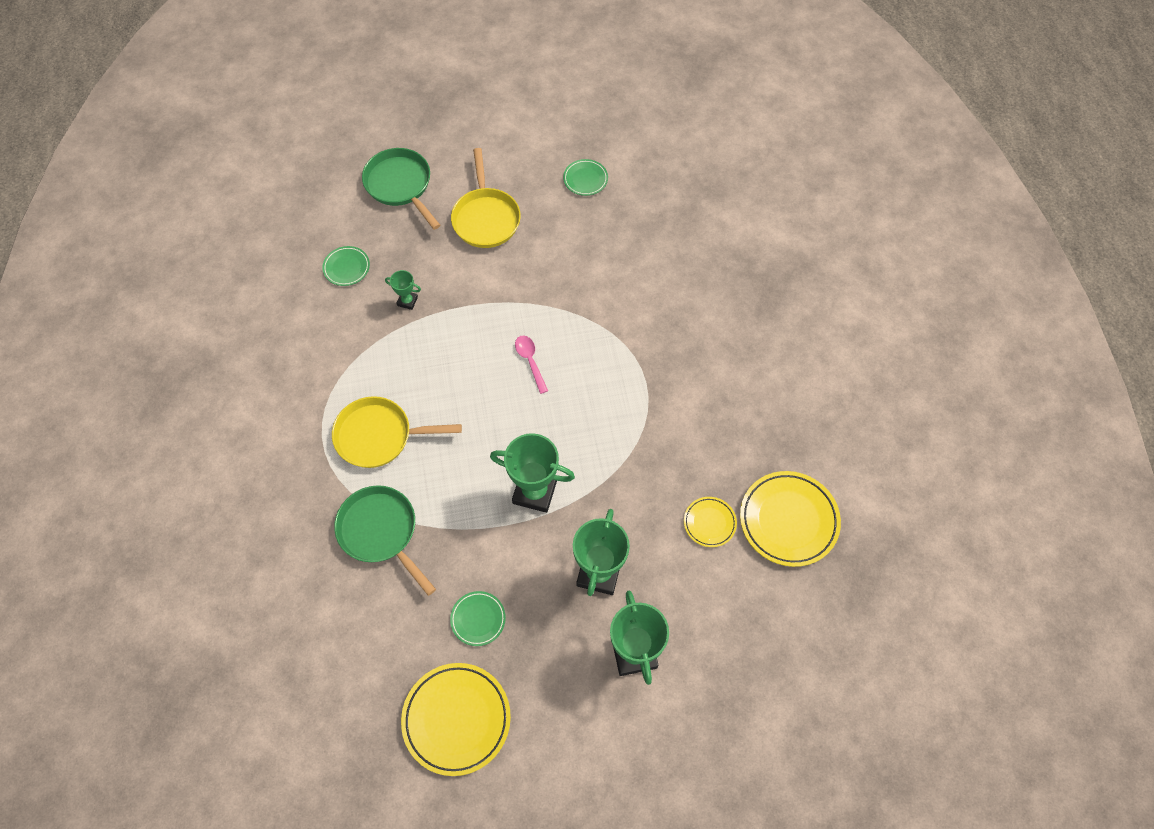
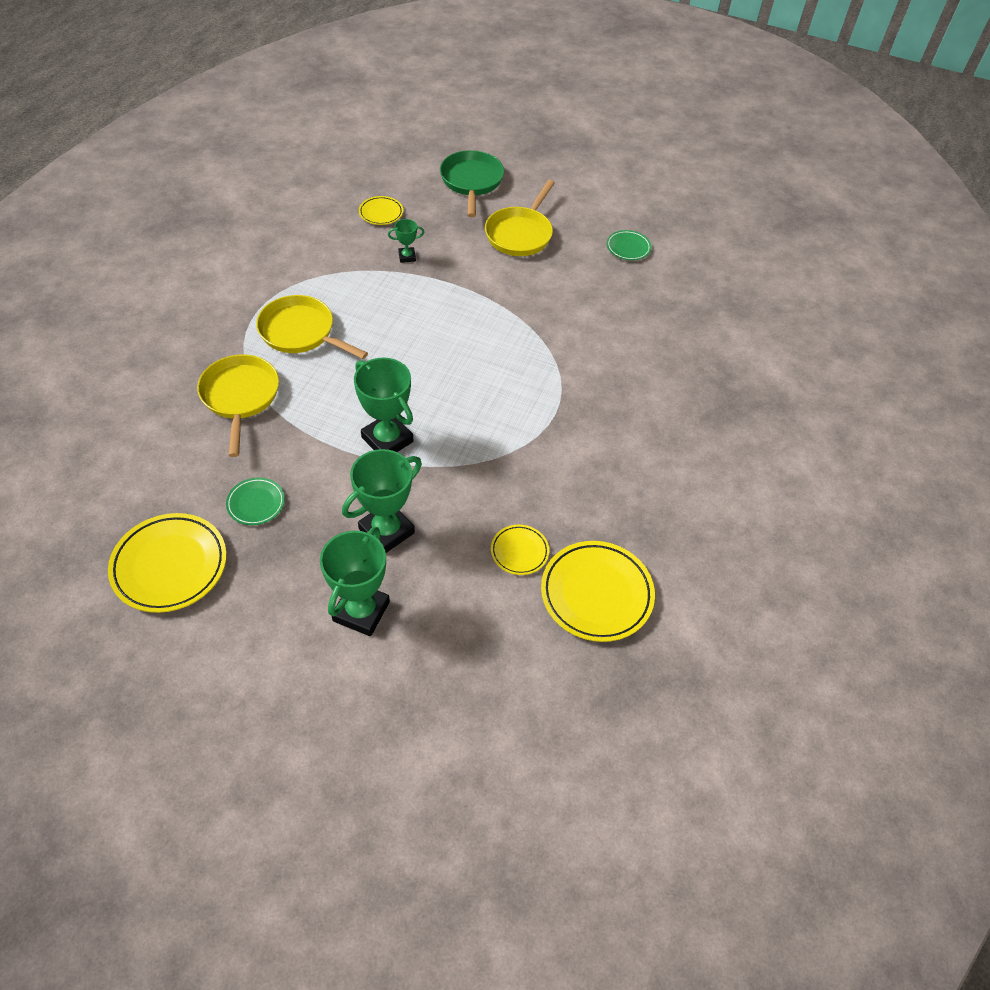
camera: 30 degrees right, 10 degrees down
(346, 268) = (381, 213): green plate -> yellow plate
(381, 532) = (240, 397): green pan -> yellow pan
(407, 301) = (407, 257): green trophy -> green trophy turned 60 degrees counterclockwise
(530, 361) = (468, 347): pink spoon -> none

